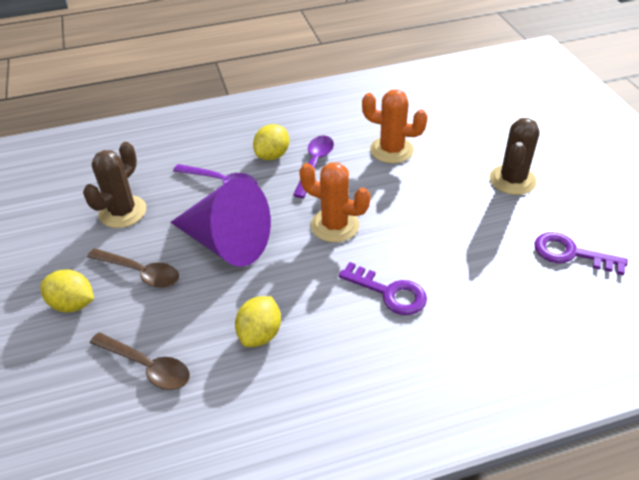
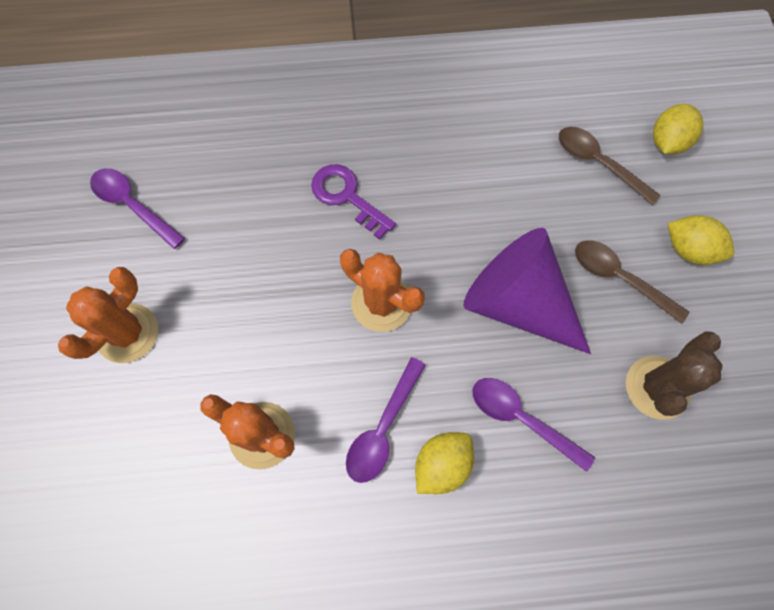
camera: 170 degrees left, 25 degrees up
(260, 334) = (488, 176): yellow lemon -> yellow lemon (667, 142)
(512, 180) = (127, 333): brown cactus -> orange cactus
(571, 254) = (133, 205): purple key -> purple spoon

